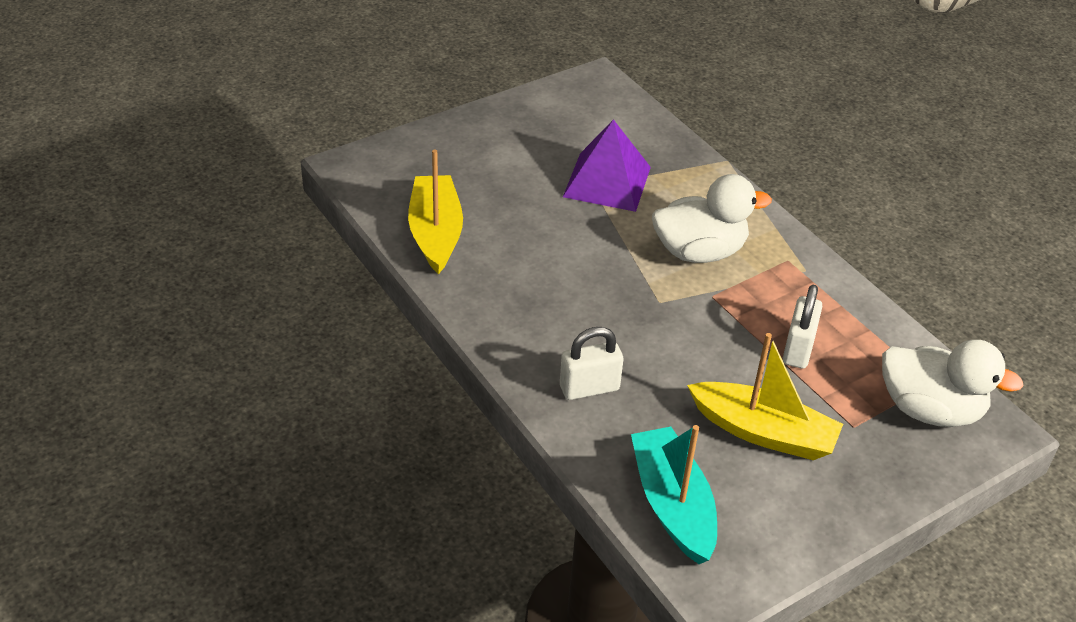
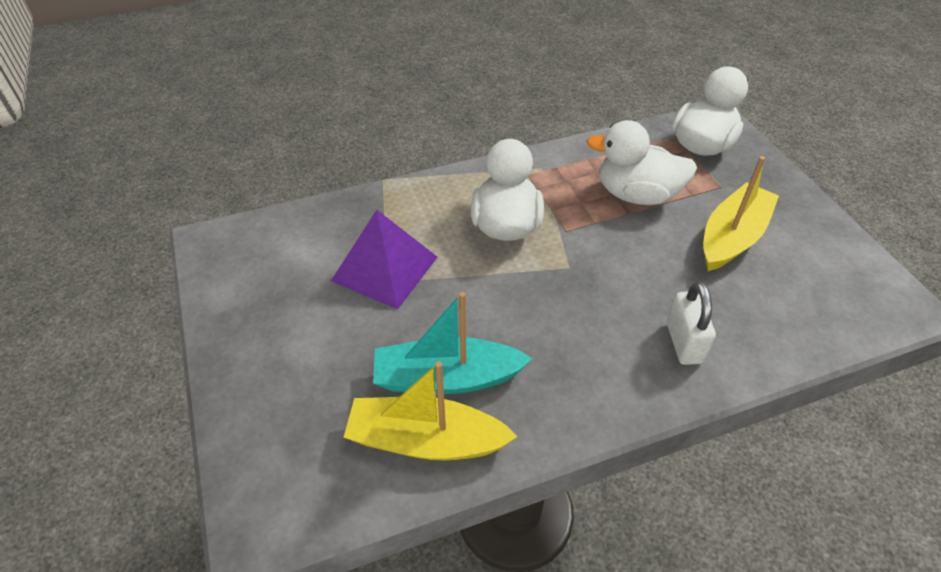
camera: 75 degrees left, 5 degrees up
(672, 505) = (822, 312): turquoise boat -> turquoise boat (447, 378)
(798, 349) = (636, 195): white padlock -> white duck

